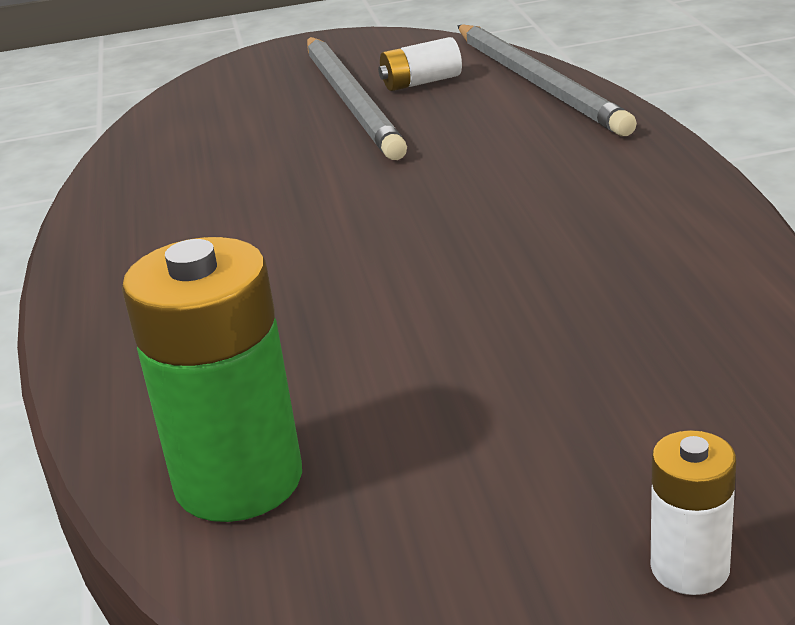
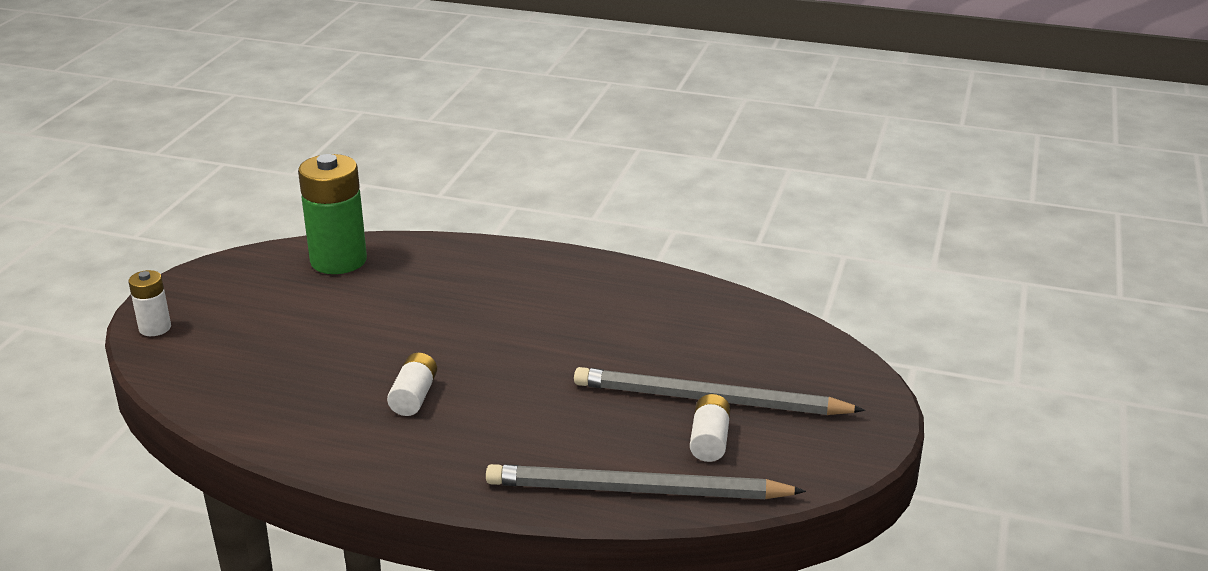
camera: 115 degrees right, 0 degrees up
(545, 232) = (414, 397): none -> white battery

